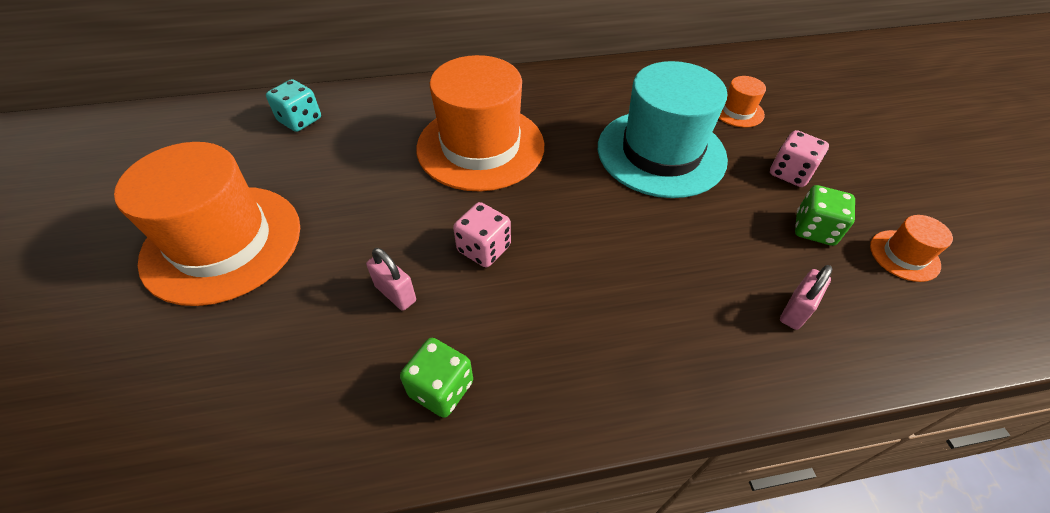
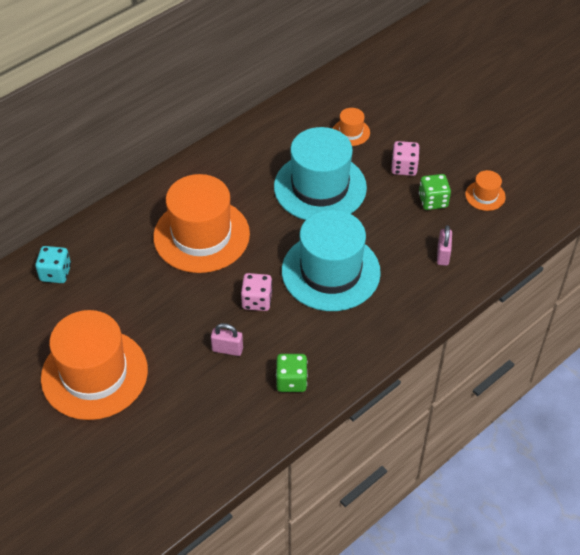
camera: 30 degrees left, 0 degrees up
(608, 257) = (330, 271): none -> turquoise hat

